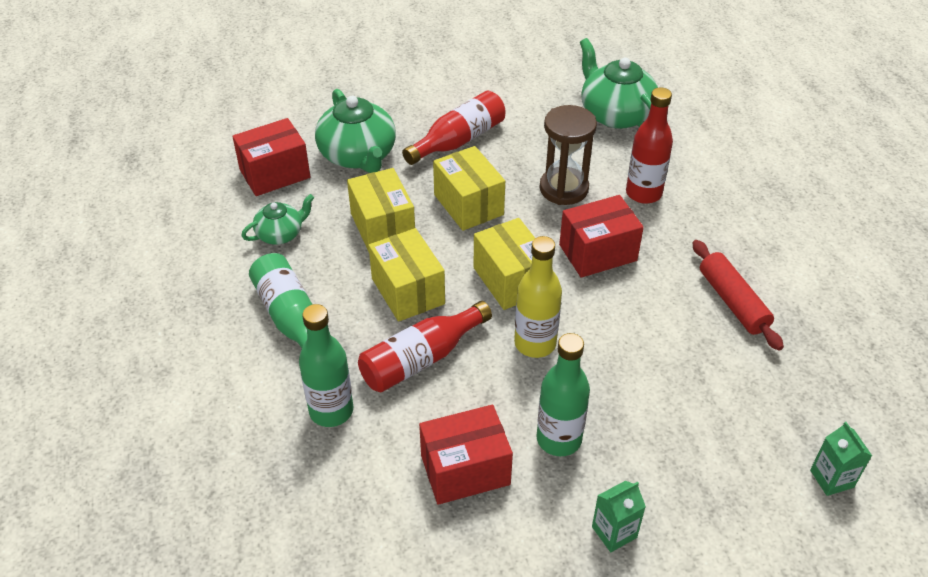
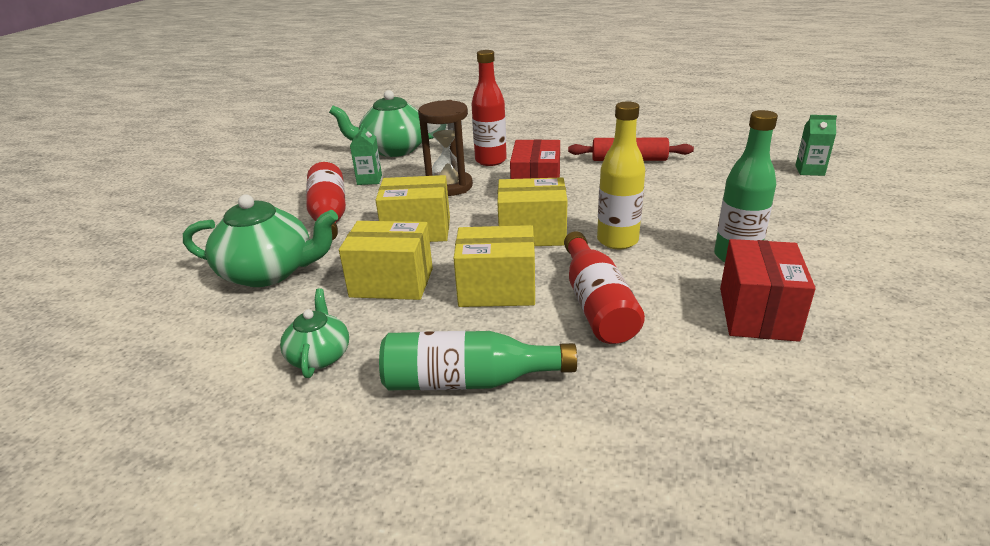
camera: 60 degrees left, 15 degrees down
(275, 173) = (214, 336): red box -> none
(331, 411) = (636, 384): green bottle -> none
(614, 532) = (848, 257): green carton -> green carton (369, 180)

